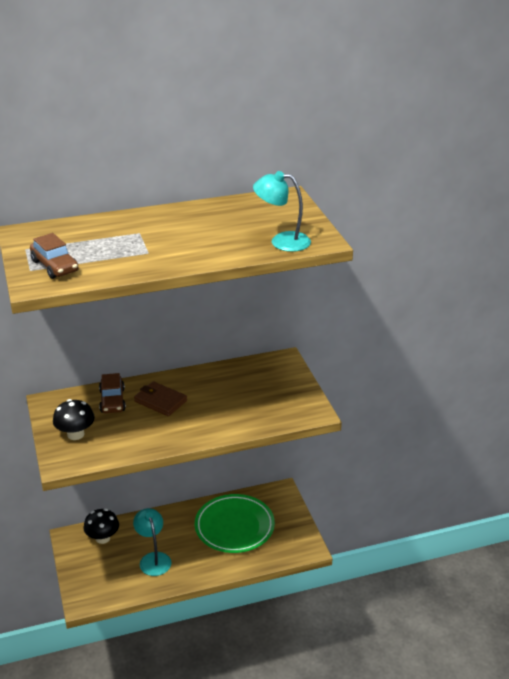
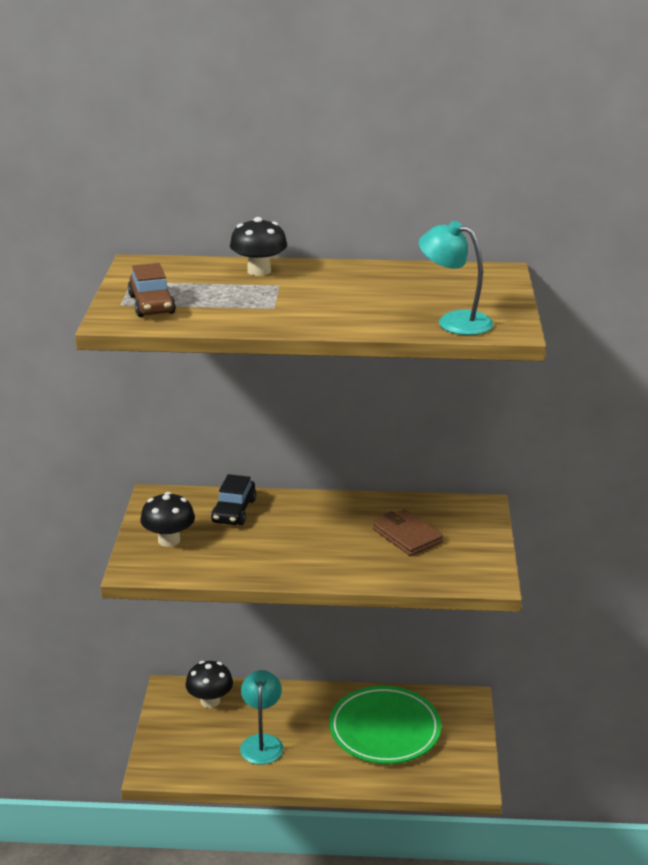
camera: 20 degrees right, 5 degrees down
(112, 401) = (234, 511): brown car -> black car
(117, 223) = (259, 271): none -> black mushroom
(160, 401) = (293, 524): brown wallet -> brown wallet (407, 536)

